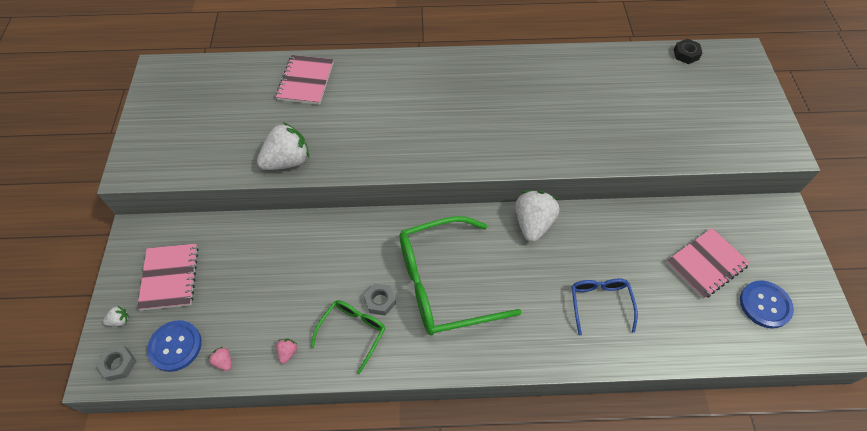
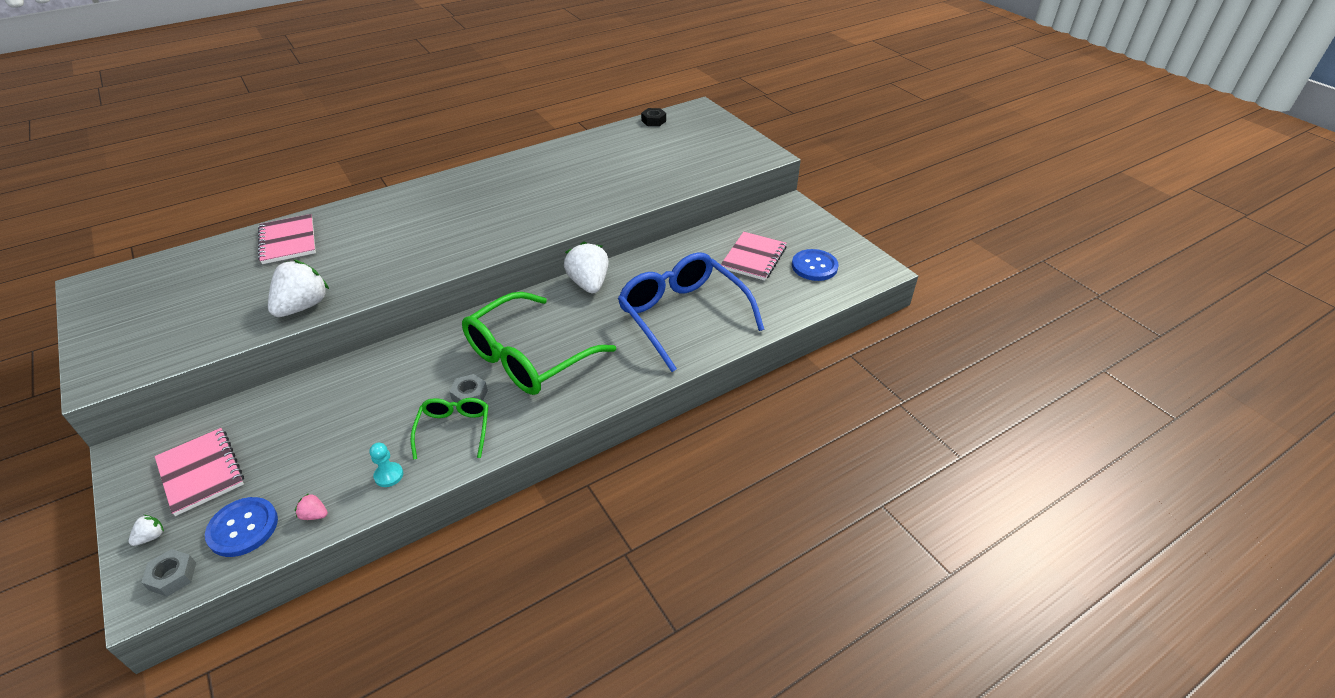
camera: 30 degrees left, 15 degrees down
(287, 352) = (389, 475): pink strawberry -> turquoise pawn
(600, 303) = (682, 315): blue glasses -> blue glasses, size x1.95

